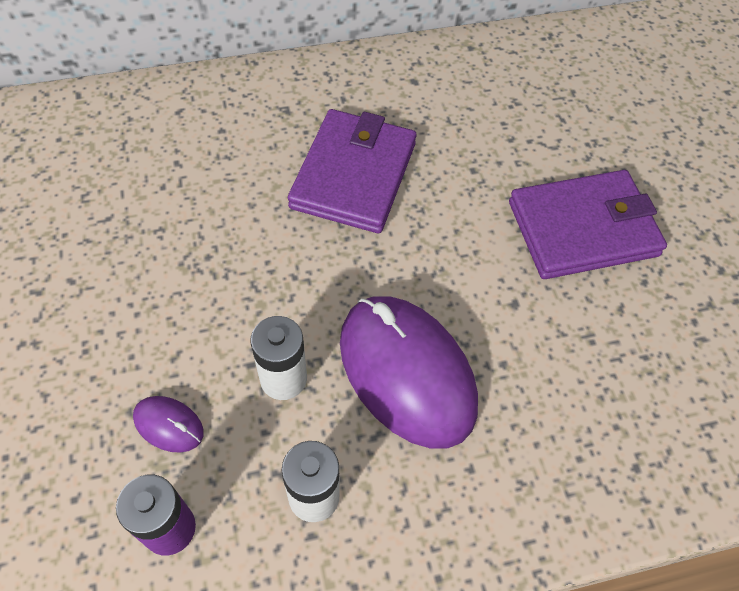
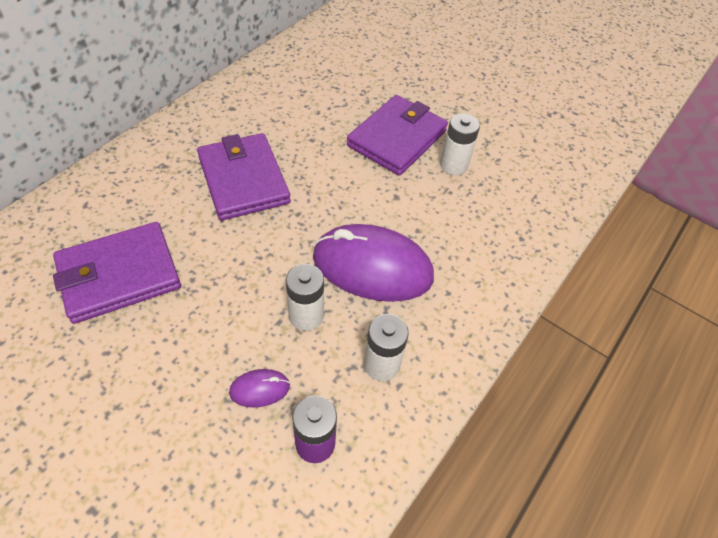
camera: 40 degrees left, 5 degrees down
(147, 207) = (119, 275): none -> purple wallet
(629, 309) = (453, 165): none -> white battery

